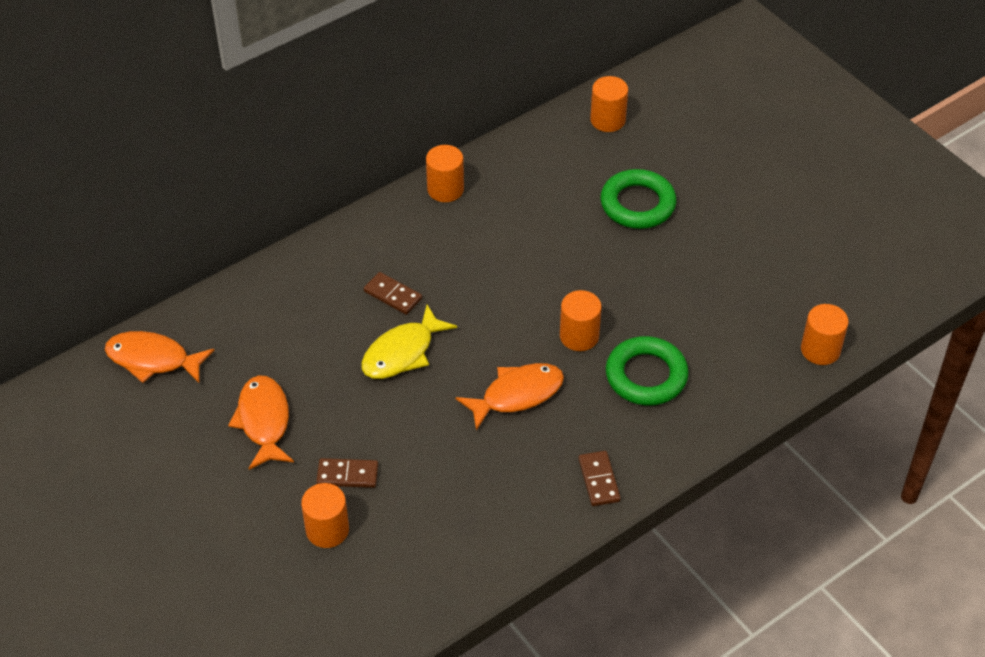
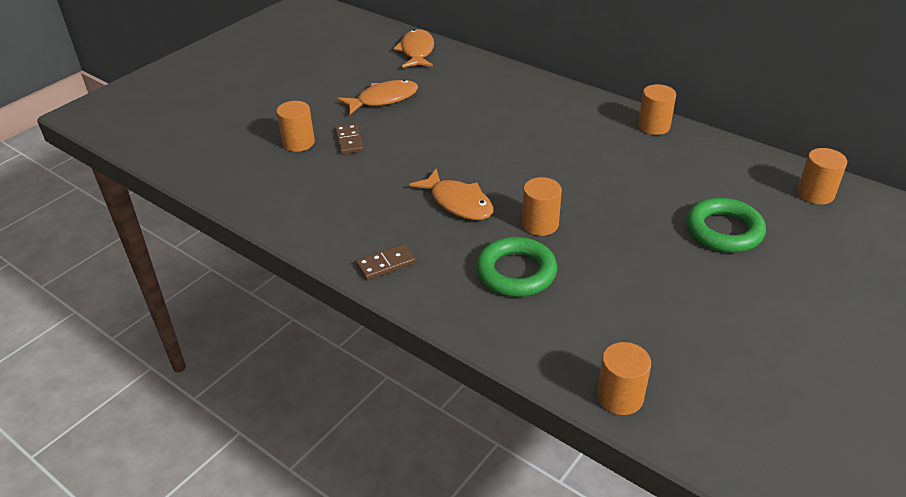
camera: 75 degrees right, 10 degrees down
(392, 295) = (527, 125): brown domino -> none
(402, 352) = (473, 141): yellow fish -> none

